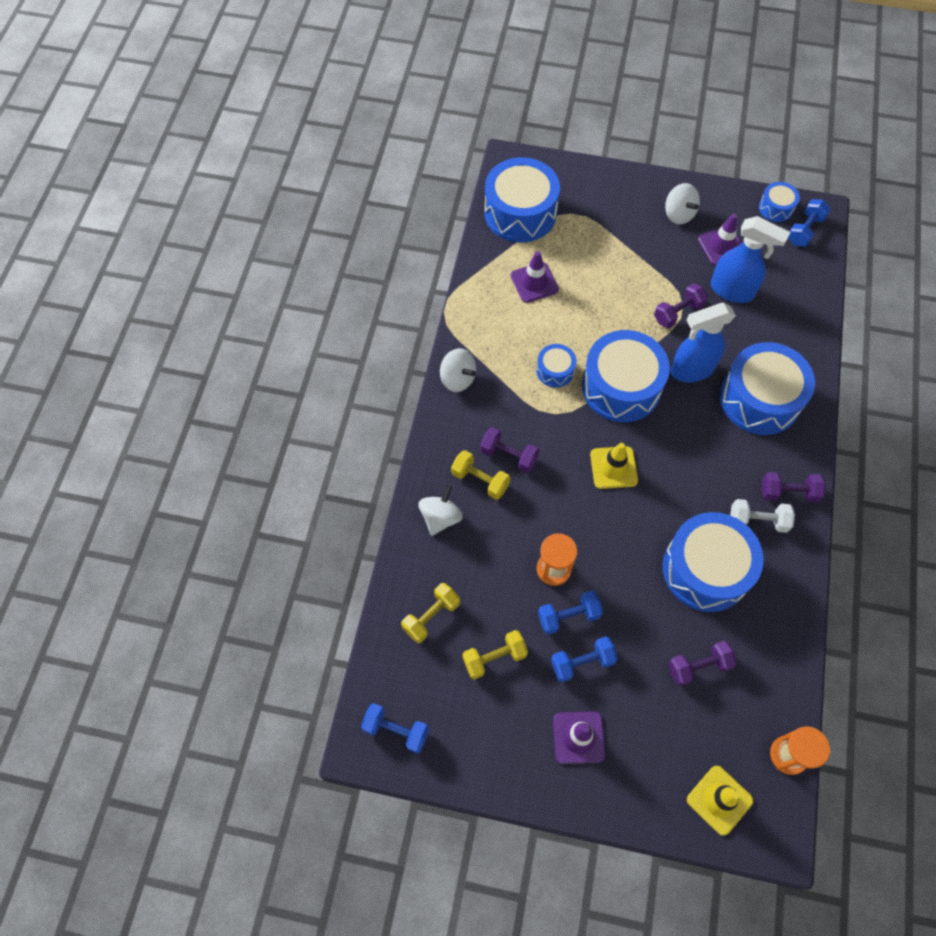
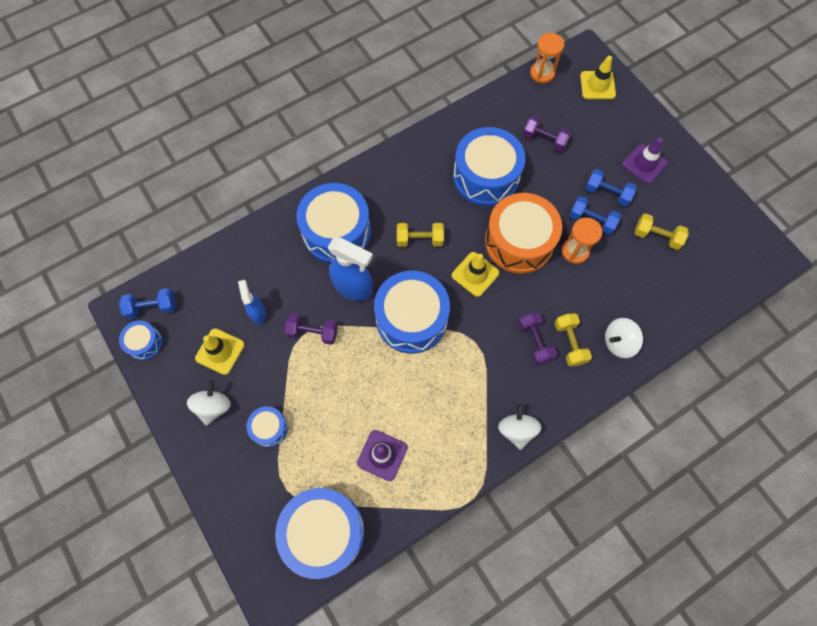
camera: 135 degrees left, 5 degrees up
(396, 730) = (748, 249): blue dumbbell -> none
(431, 616) = (676, 289): yellow dumbbell -> yellow dumbbell (420, 240)
(555, 370) = (442, 371): blue drum -> blue drum (269, 428)
(609, 532) = (519, 241): none -> orange drum
(721, 246) = (220, 351): purple traffic cone -> yellow traffic cone
(732, 291) = (258, 313): blue spray bottle -> blue spray bottle, size x0.58
(757, 521) = (426, 173): white dumbbell -> none
(788, 492) = (390, 171): purple dumbbell -> none

